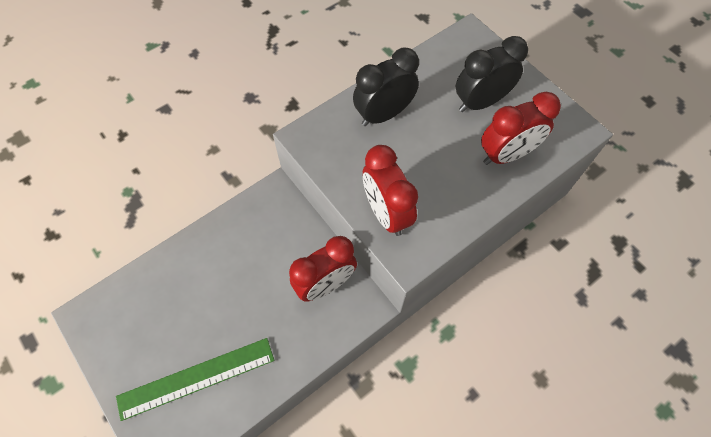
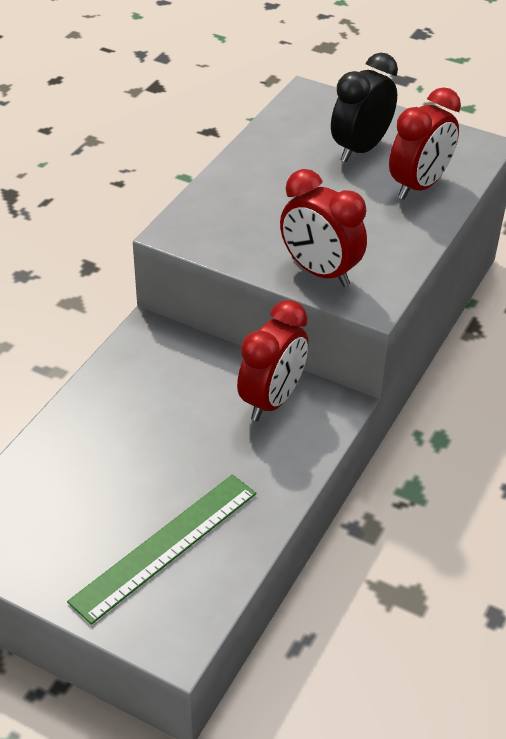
camera: 25 degrees left, 20 degrees down
(383, 114) = (257, 188): black clock -> none

